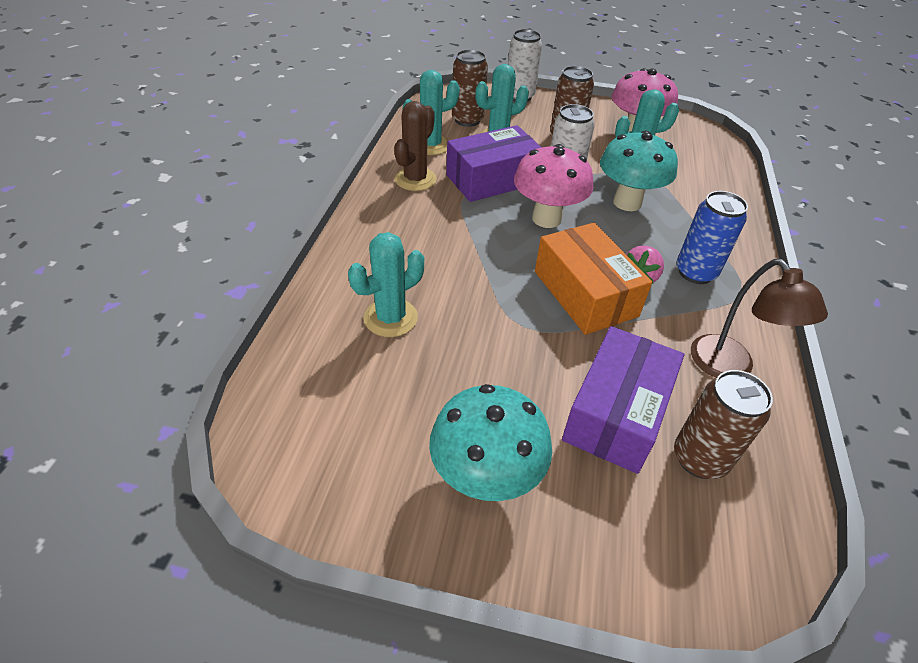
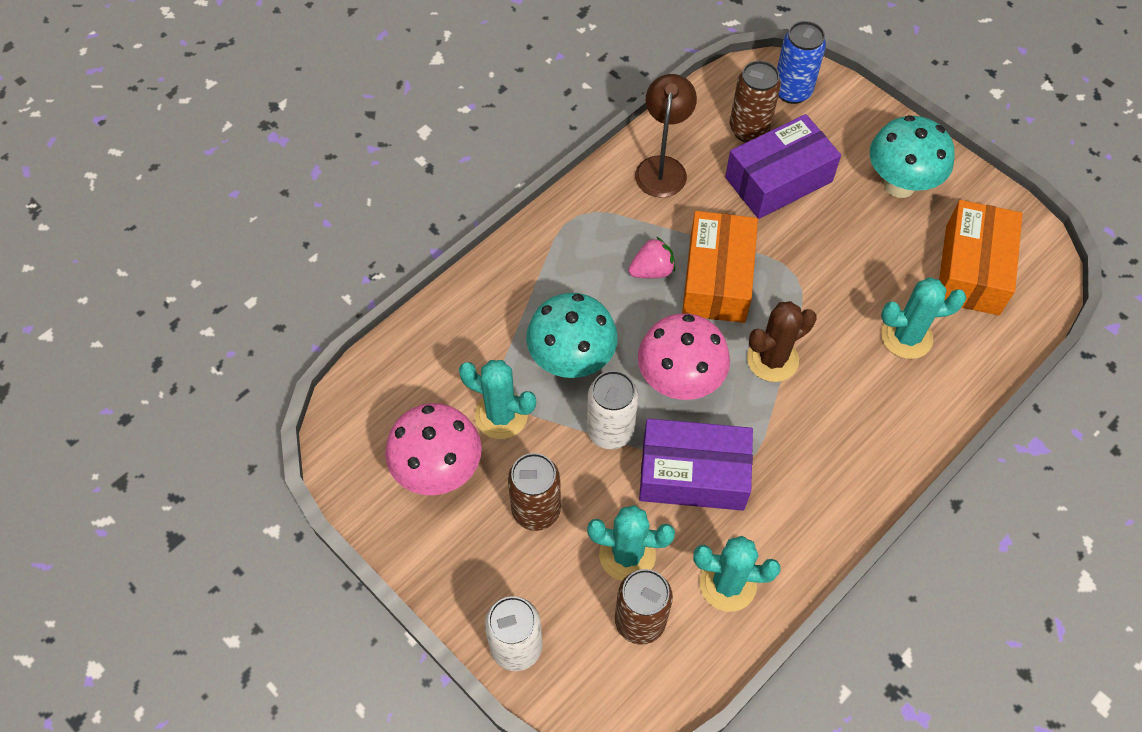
camera: 145 degrees left, 15 degrees up
(352, 412) = (972, 269): none -> orange box
(415, 179) = (786, 520): brown cactus -> brown cactus (772, 359)
(695, 272) = (595, 250): blue can -> blue can (792, 91)

